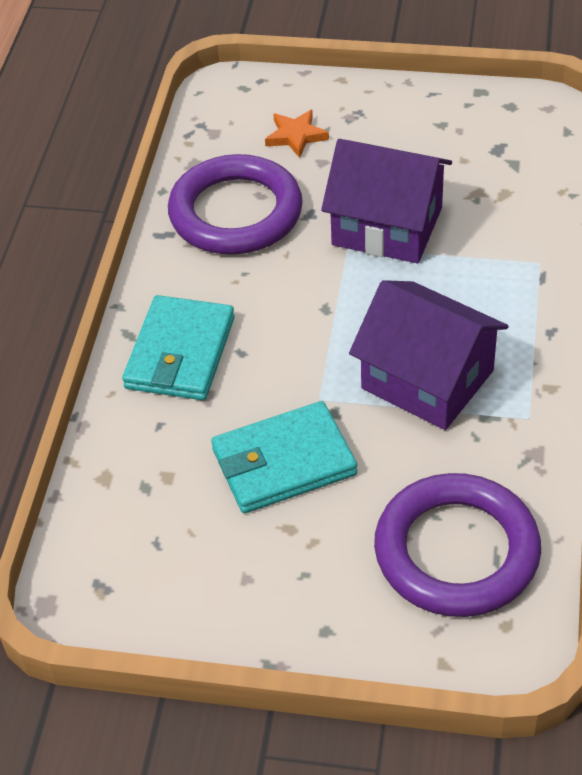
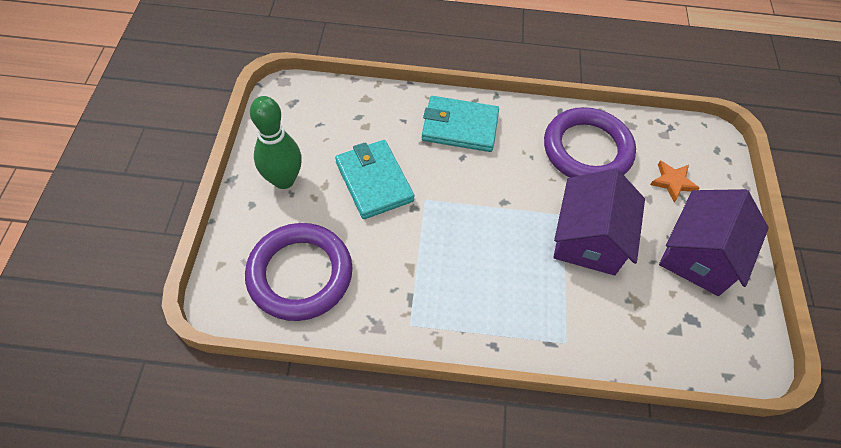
camera: 80 degrees right, 10 degrees up
(276, 587) = (283, 180): none -> green bowling pin
(427, 379) = (443, 261): purple house -> purple house (699, 255)

